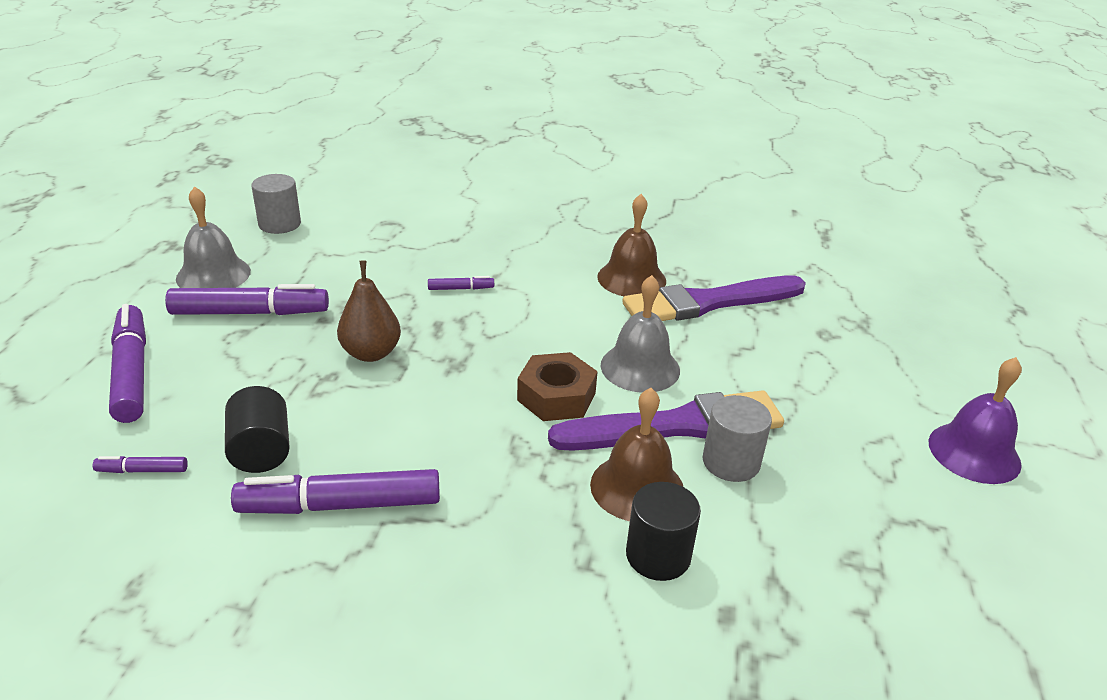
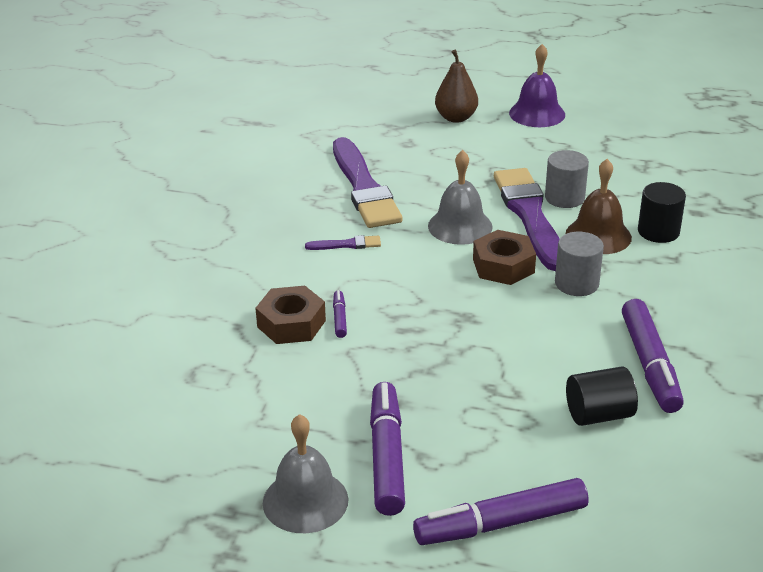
camera: 85 degrees left, 0 degrees up
(142, 470) = (638, 481): purple marker -> none
(279, 224) = (183, 464): grey cylinder -> grey cylinder (576, 283)
(371, 353) = (453, 366): brown pear -> brown pear (456, 118)
(454, 264) = (291, 324): none -> brown nut
(590, 292) = (346, 245): none -> purple brush
(631, 278) = (323, 222): brown bell -> none

